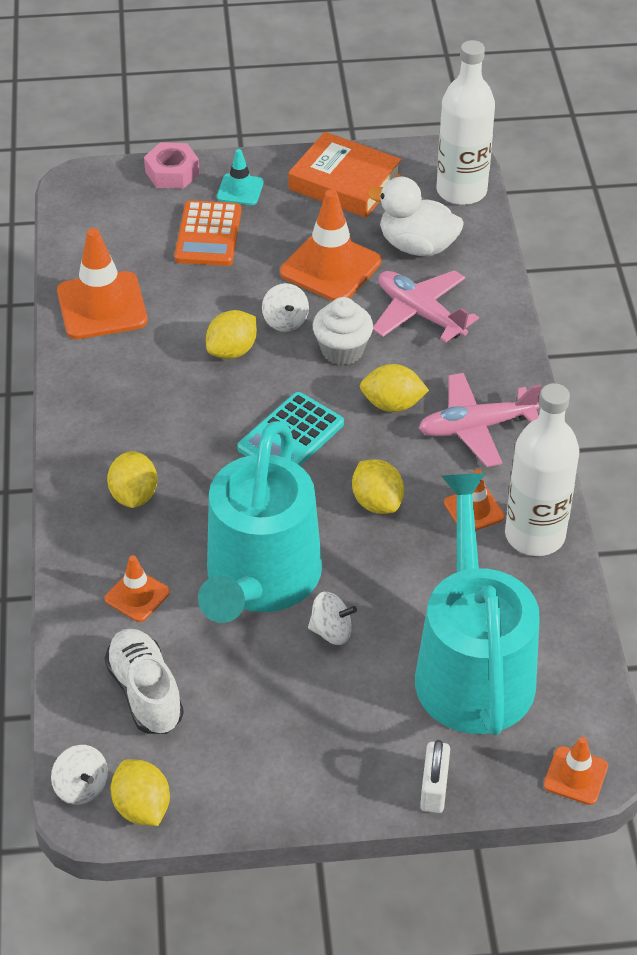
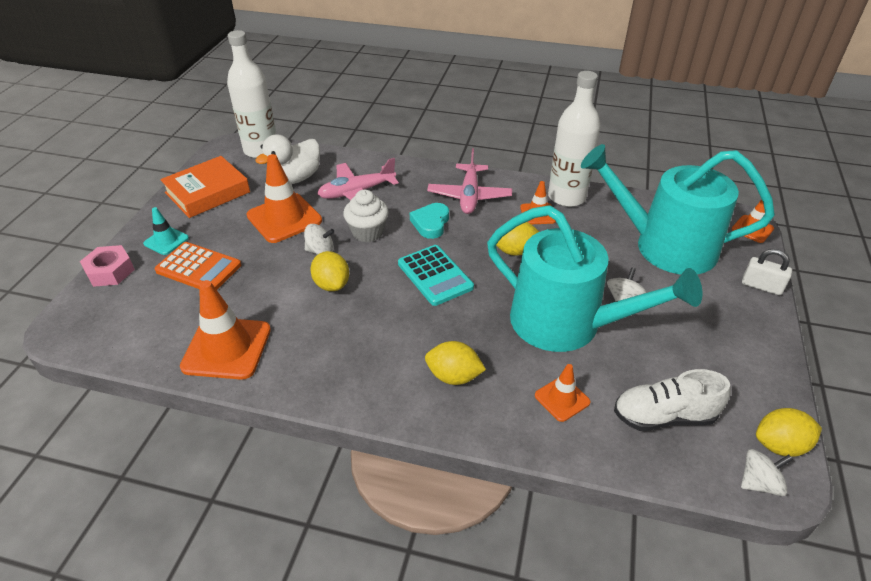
camera: 70 degrees left, 5 degrees down
(392, 404) = (431, 223): yellow lemon -> turquoise heart

